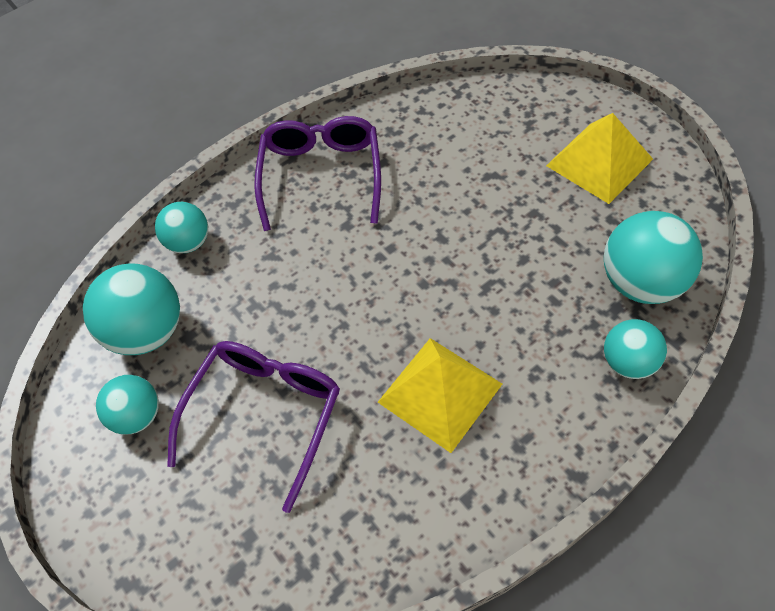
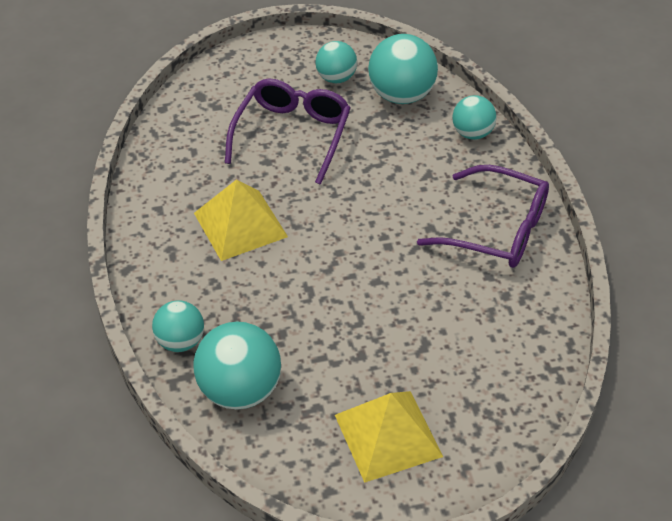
camera: 110 degrees right, 10 degrees down
(265, 414) = (292, 134): purple glasses -> purple glasses turned 120 degrees counterclockwise

